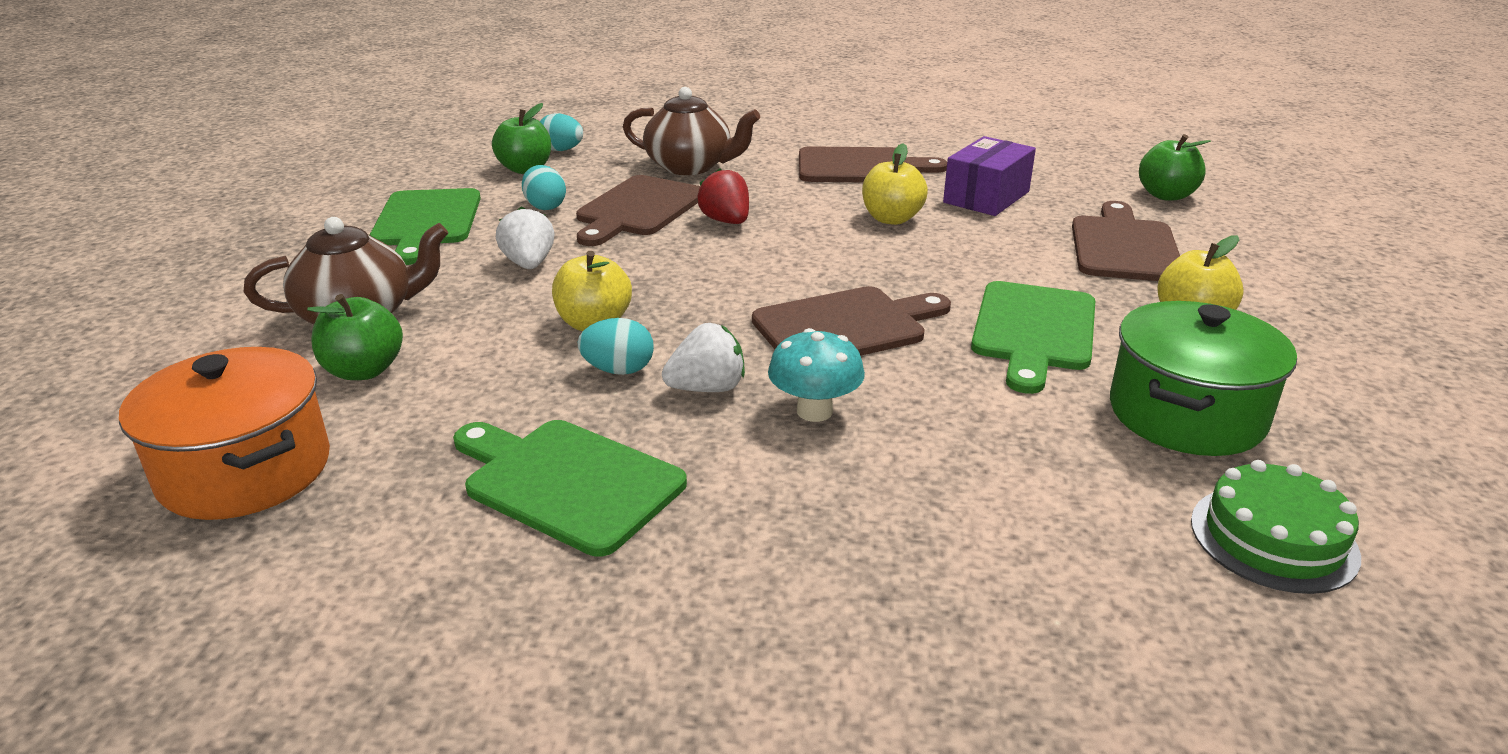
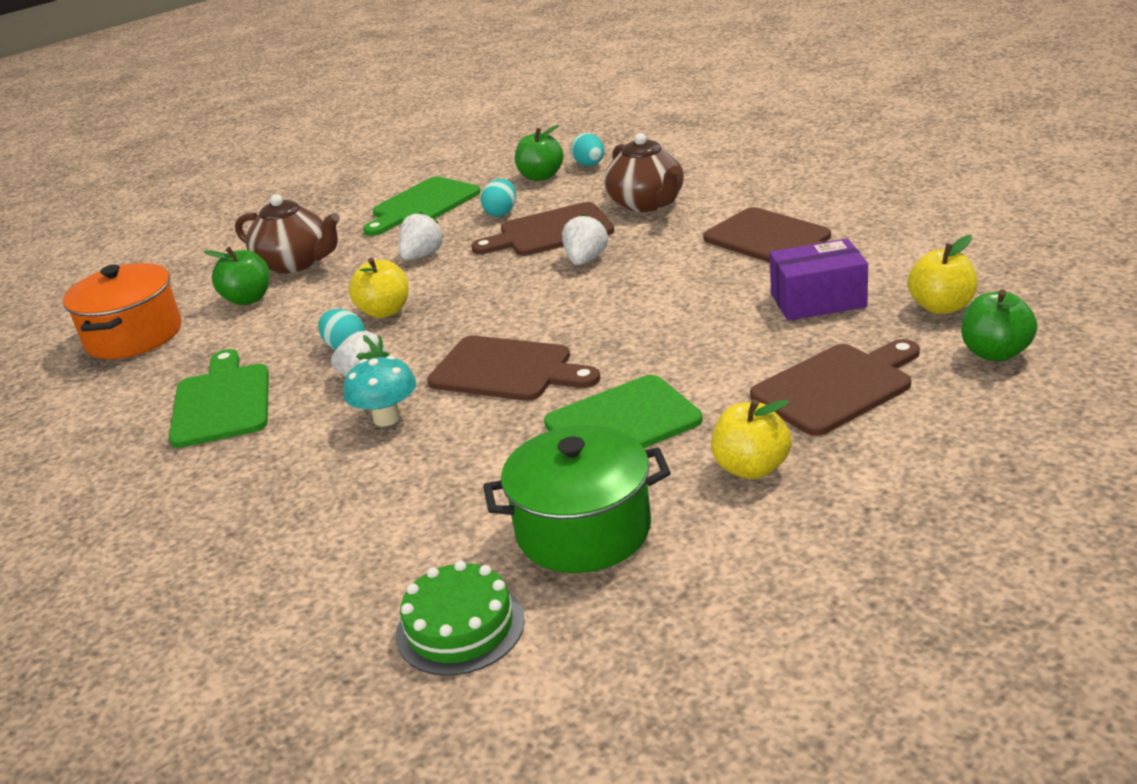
camera: 50 degrees right, 0 degrees up
(726, 221) = (585, 260): red strawberry -> white strawberry
(891, 219) = (702, 296): yellow apple -> yellow apple (941, 307)

